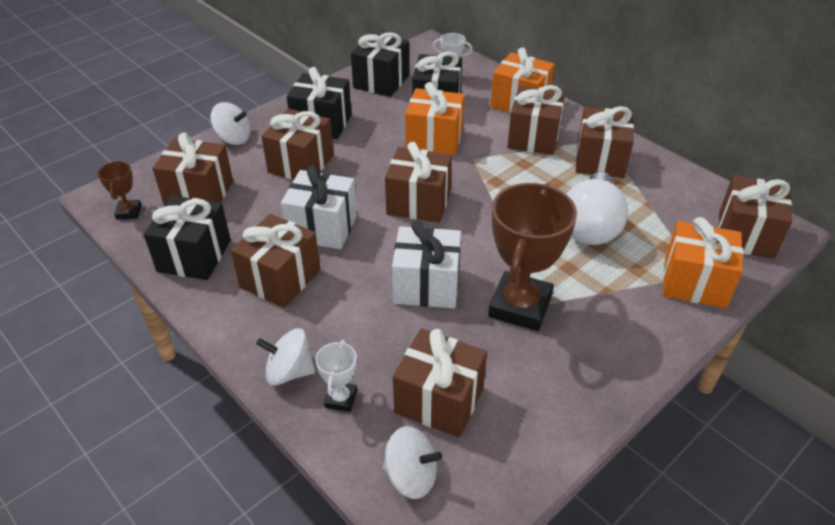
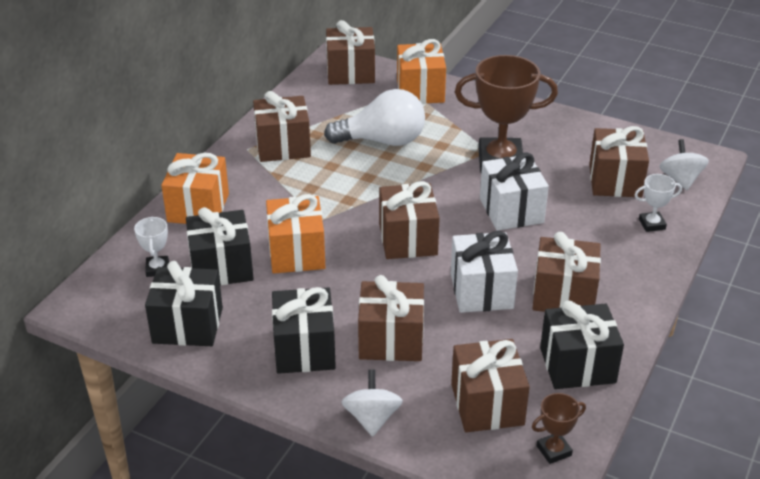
camera: 110 degrees left, 5 degrees down
(289, 372) = (651, 257): white spinning top -> none
(533, 137) = (262, 189): brown gift -> none

